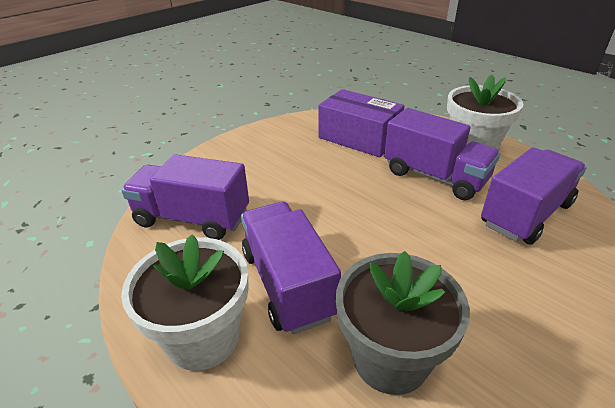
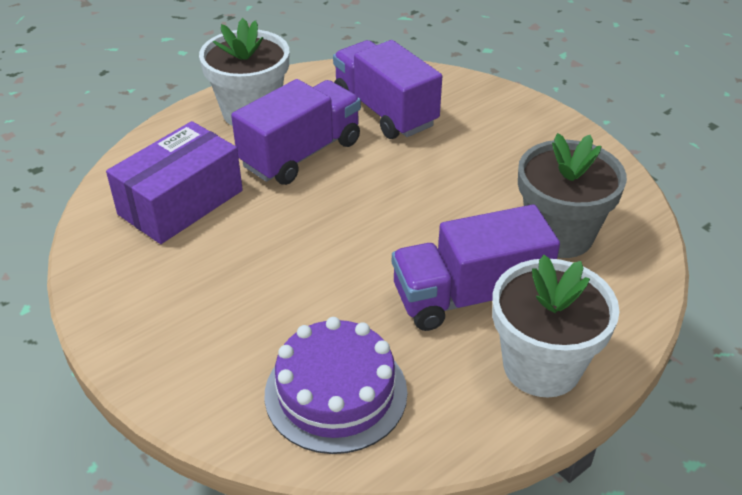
camera: 85 degrees left, 5 degrees up
(192, 218) = (336, 393): purple truck -> purple cake

